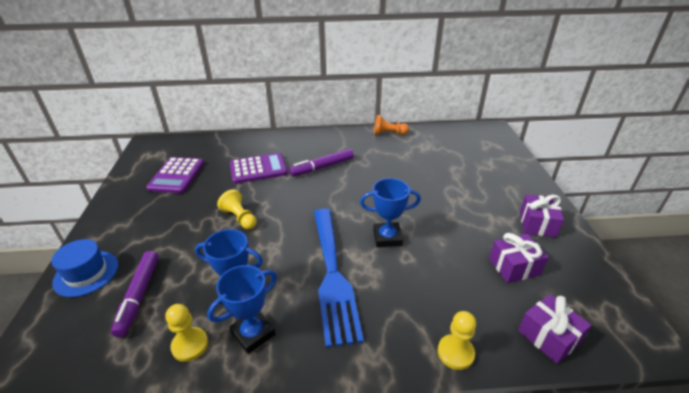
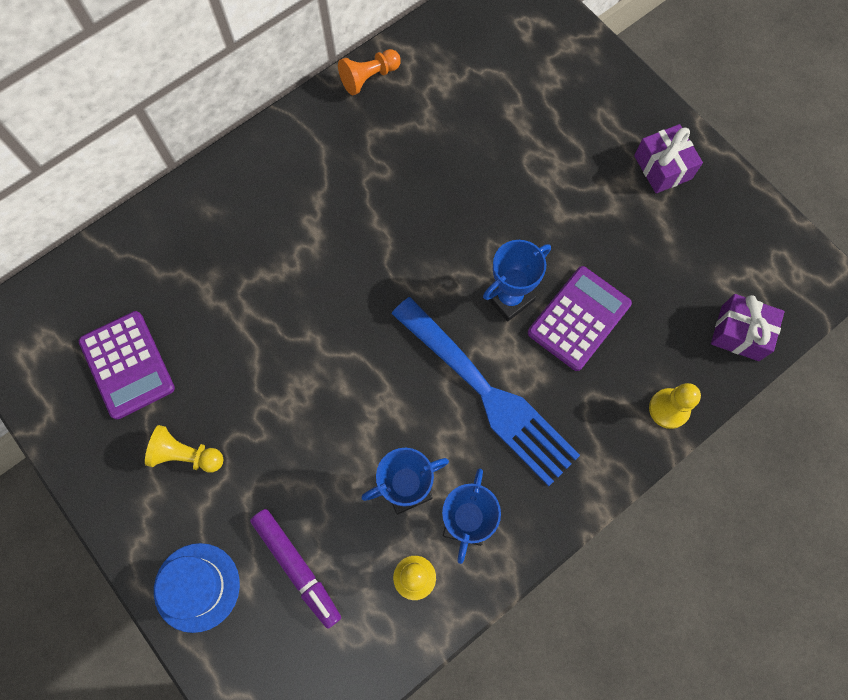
camera: 35 degrees left, 35 degrees up
(240, 218) = (302, 382): yellow pawn -> yellow pawn (186, 455)
(258, 169) = (239, 276): purple calculator -> purple calculator (579, 318)
(322, 167) = (329, 216): purple marker -> none
(514, 267) = (669, 256): purple gift -> none

